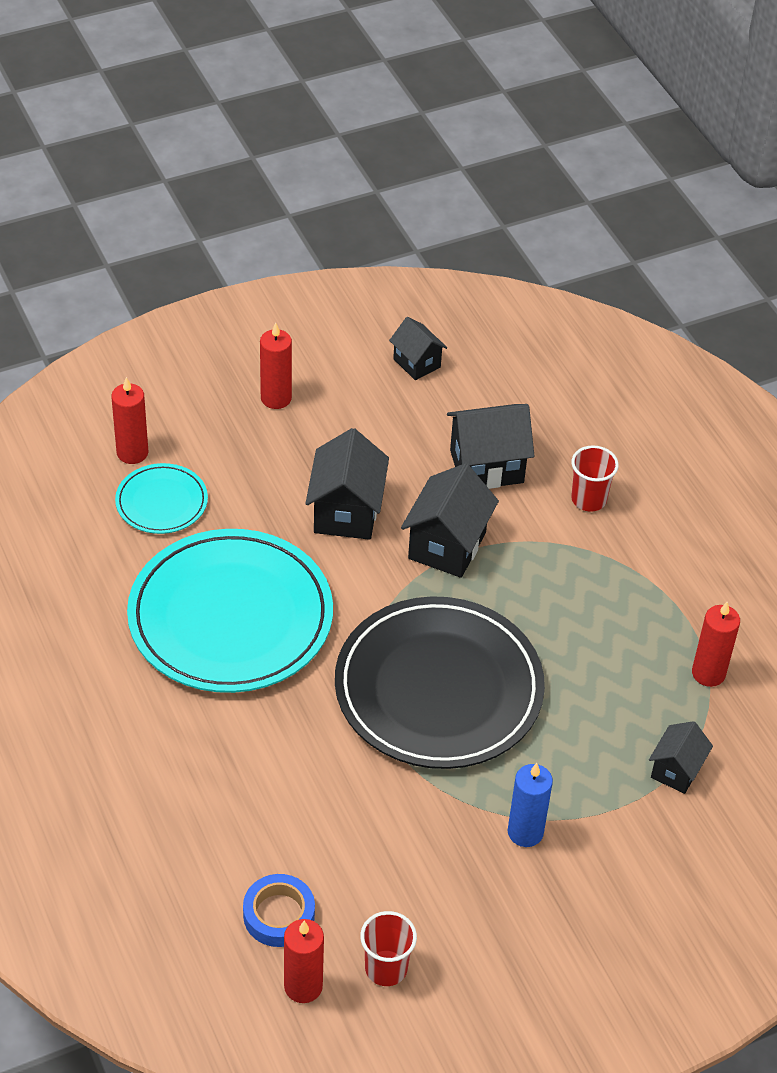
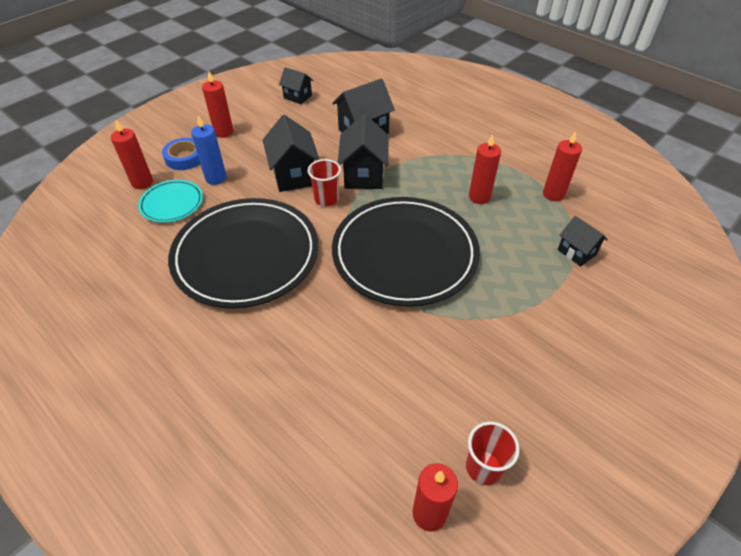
camera: 20 degrees left, 0 degrees up
(230, 617) = (246, 255): turquoise plate -> black plate
(279, 915) = (379, 457): blue tape -> blue tape (184, 158)
(525, 832) = (515, 324): blue candle -> blue candle (216, 178)
(588, 499) = (428, 131): red cup -> red cup (326, 199)
(595, 640) = (479, 197): none -> red candle
(676, 770) = (576, 252): black house -> black house turned 45 degrees counterclockwise

